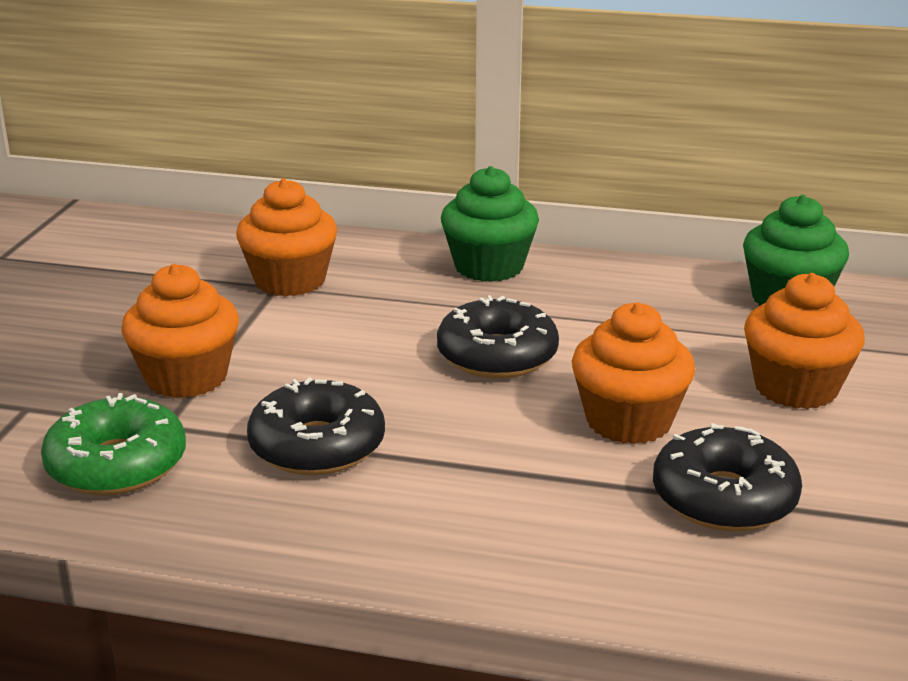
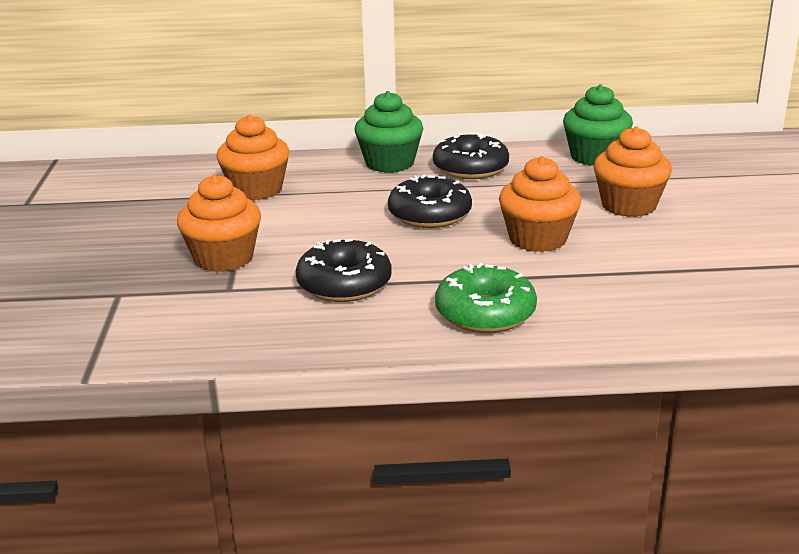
camera: 15 degrees left, 0 degrees up
(117, 465) = (211, 317): green donut -> green donut (485, 313)
(724, 498) = (621, 272): black donut -> black donut (470, 168)

